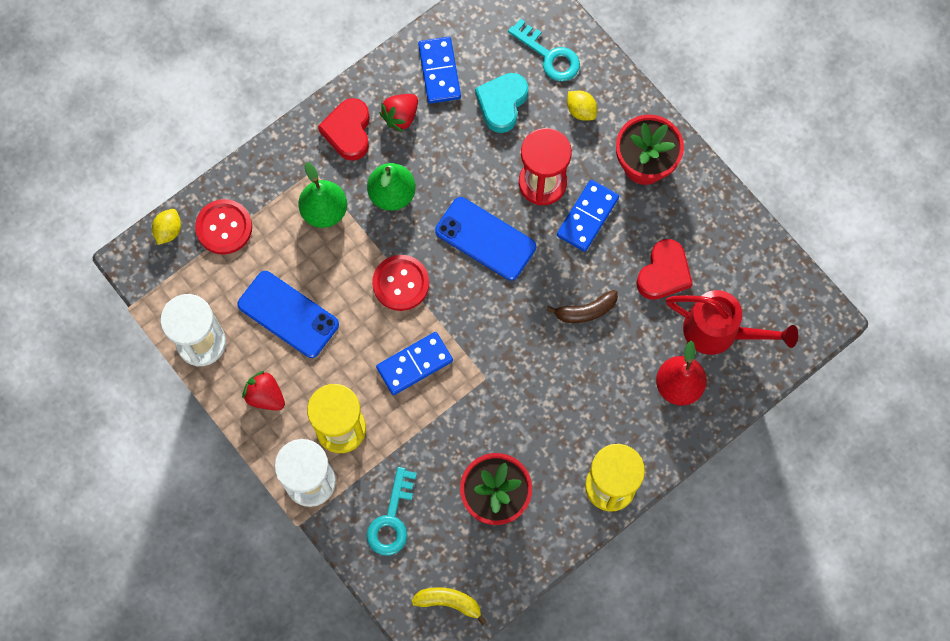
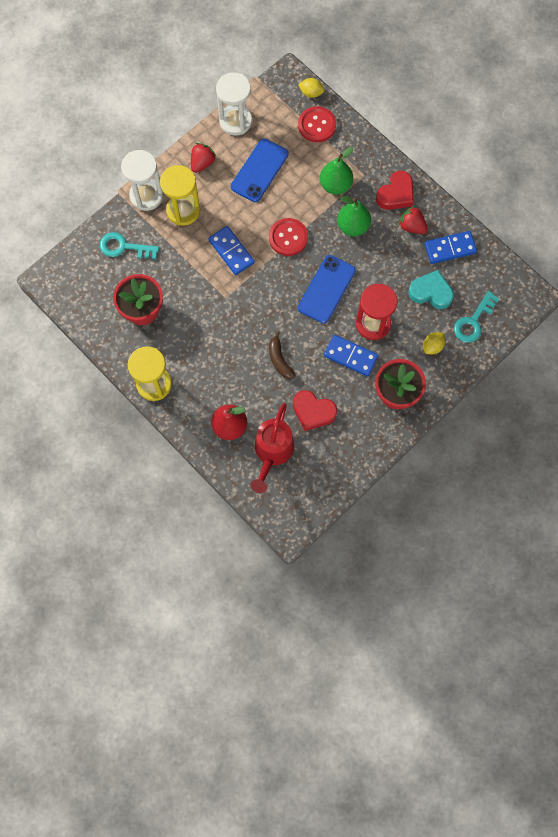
camera: 85 degrees right, 0 degrees up
(348, 131) = (396, 194): red heart -> red heart turned 135 degrees clockwise
(449, 602) = (70, 287): yellow banana -> none

